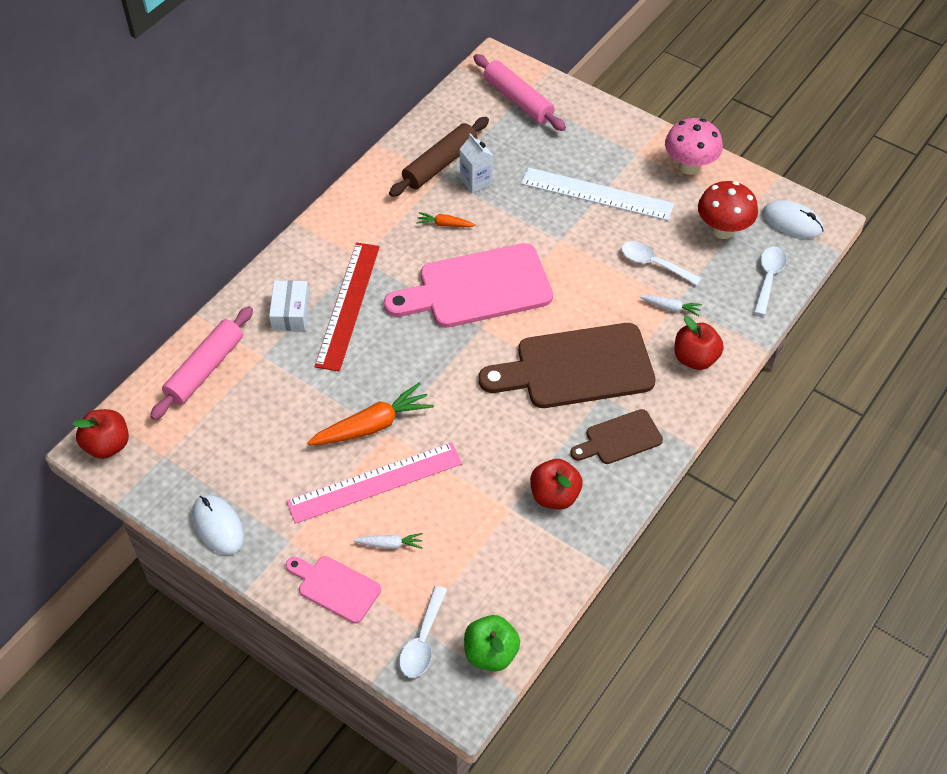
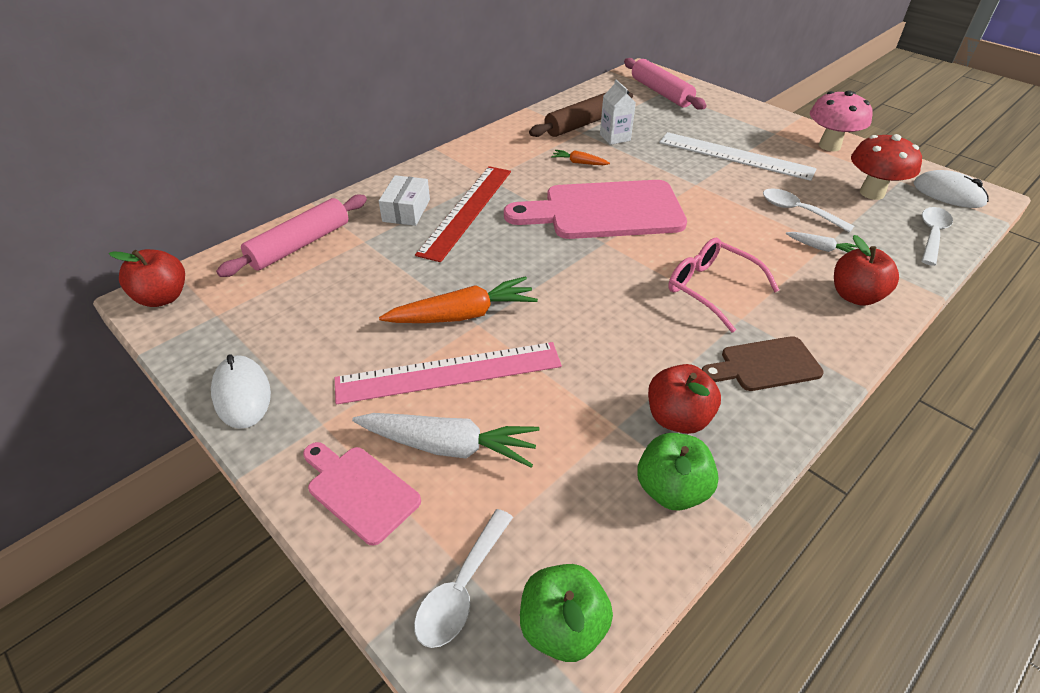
camera: 10 degrees right, 10 degrees down
(390, 544) = (448, 446): white carrot -> white carrot, size x1.99
(553, 552) = (671, 490): none -> green apple
(576, 367) = (711, 289): brown cutting board -> pink glasses

